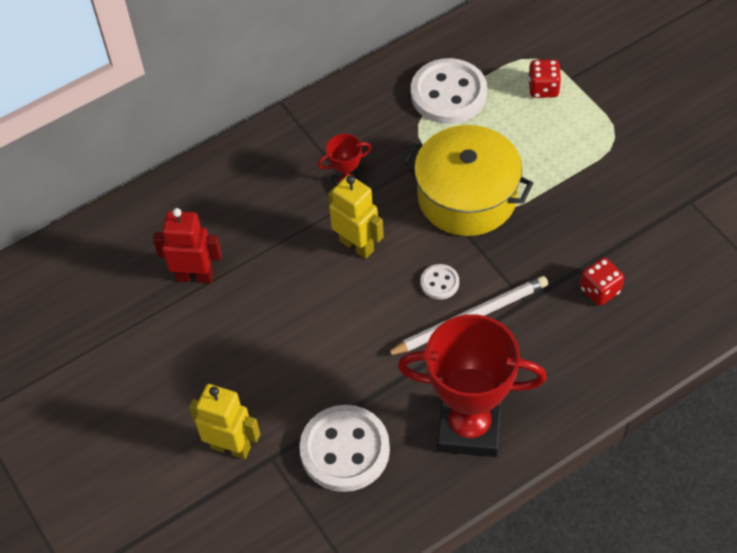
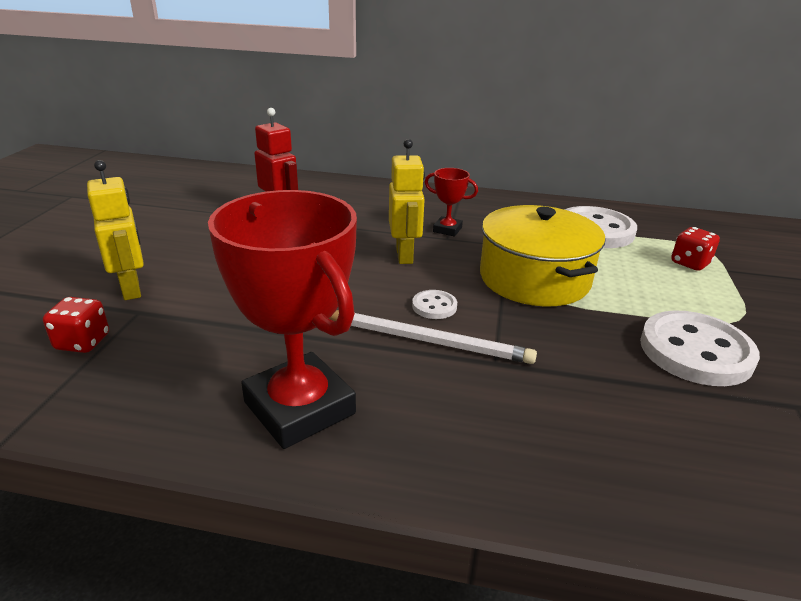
camera: 40 degrees right, 25 degrees down
(345, 450) = (186, 344): white button -> white button (695, 351)
(600, 290) = (590, 404): red dice -> red dice (82, 342)

